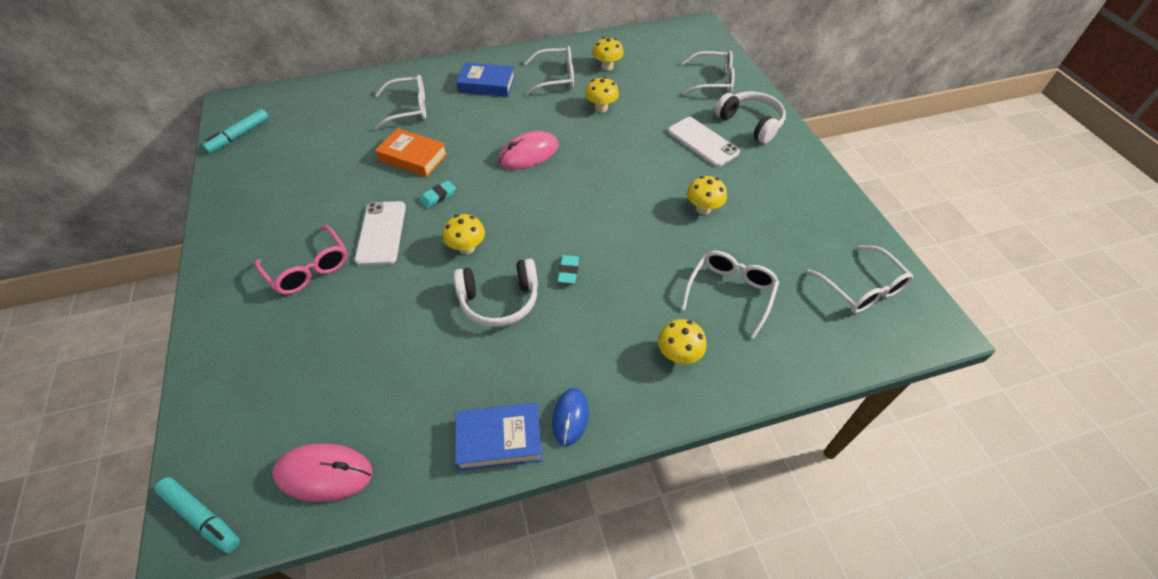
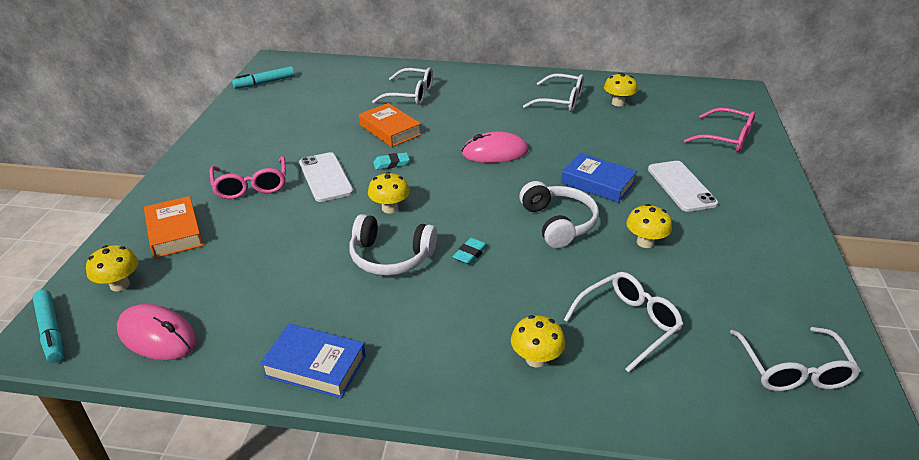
camera: 25 degrees right, 15 degrees down
(261, 351) = (174, 232): none -> orange book
(381, 233) = (325, 177): white phone -> white phone turned 45 degrees counterclockwise
(487, 84) = (491, 92): blue book -> blue book (597, 183)
(570, 417) = (392, 372): blue mouse -> none
(601, 108) = (590, 134): yellow mushroom -> yellow mushroom (120, 285)
(712, 81) = (725, 138): white glasses -> pink glasses
(750, 123) = (747, 183): white headphones -> white headphones (558, 223)

